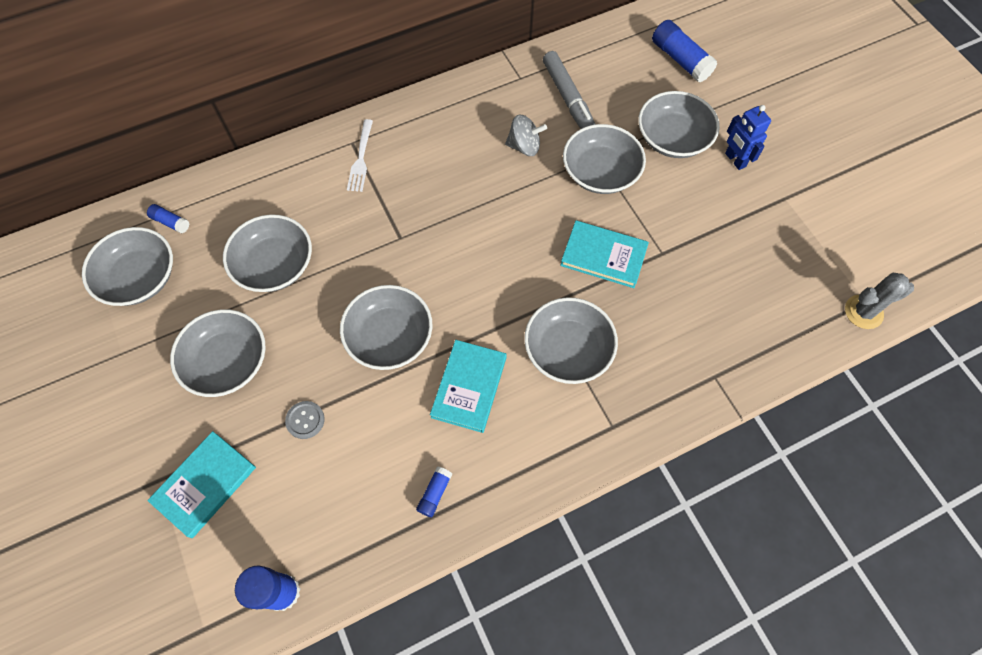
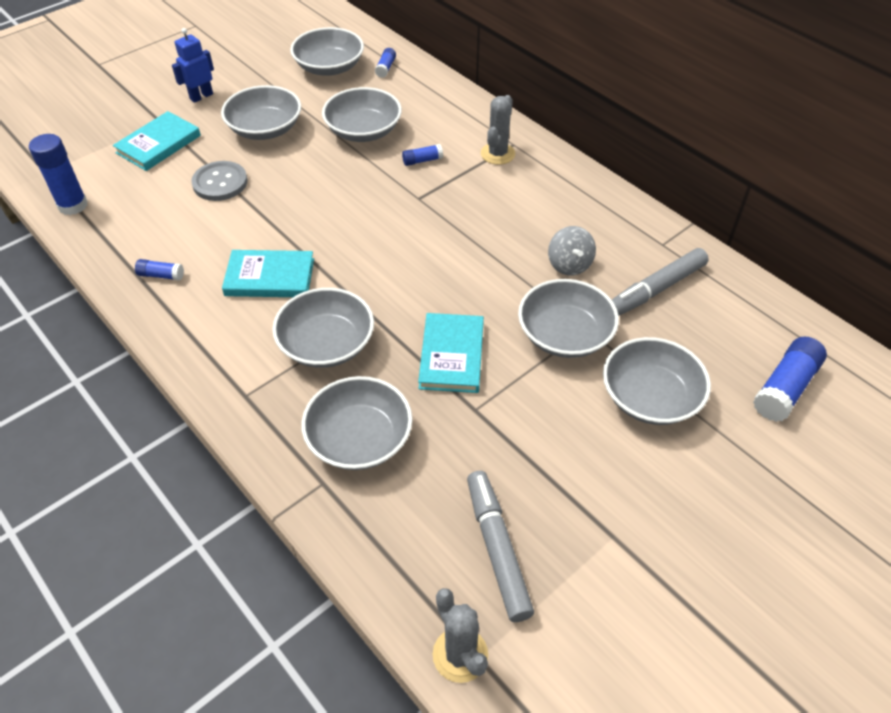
camera: 75 degrees right, 15 degrees down
(205, 484) = (158, 144): turquoise book -> turquoise book turned 75 degrees counterclockwise
(305, 420) = (220, 183): grey button -> grey button, size x1.61
(345, 222) = (422, 160): none -> blue glue stick
(361, 158) = (497, 154): white fork -> grey cactus
(389, 337) = (310, 214): grey bowl -> grey bowl (359, 439)
(735, 160) = (649, 469): blue robot -> blue robot (201, 96)
(786, 269) = (497, 549): none -> grey marker

